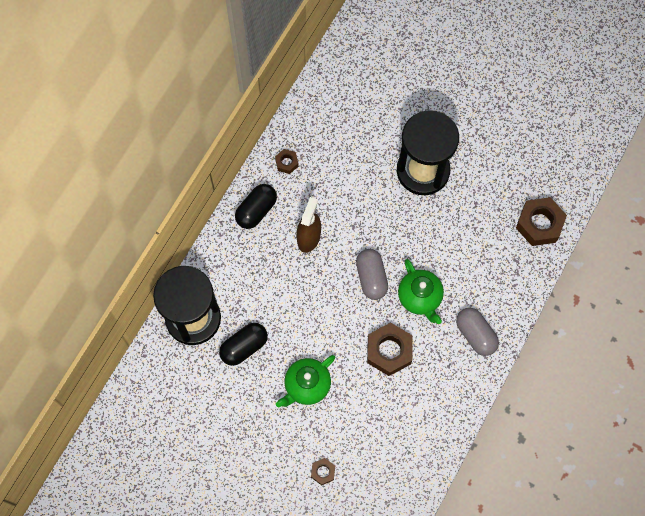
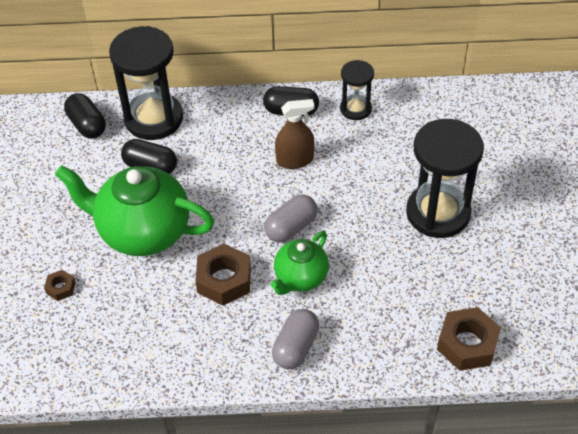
camera: 60 degrees right, 20 degrees down
(164, 374) = (87, 125): none -> black capsule
(286, 163) = (355, 109): brown nut -> black hourglass
(306, 386) = (142, 231): green teapot -> green teapot, size x1.78

